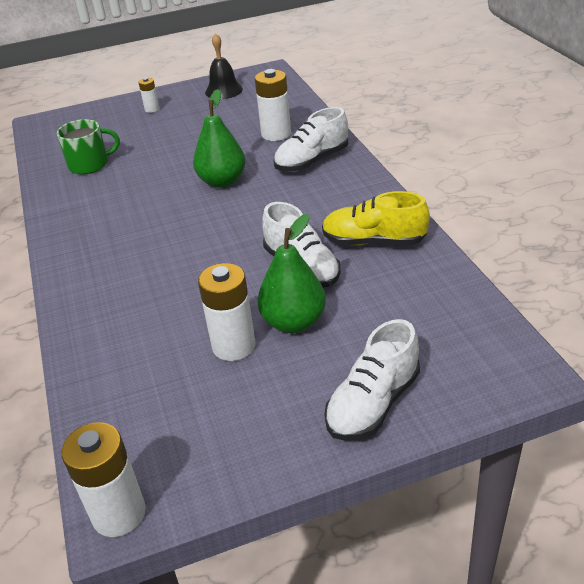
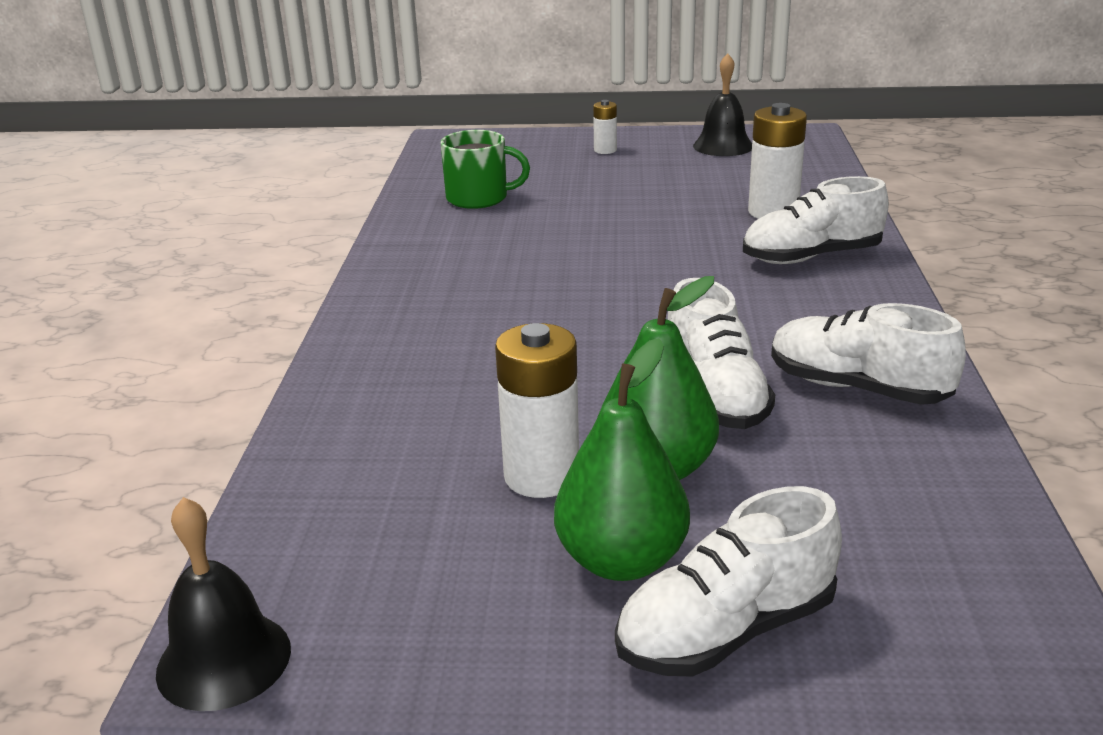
camera: 20 degrees right, 10 degrees down
(119, 514) = (224, 660): white battery -> black bell
(222, 181) = (654, 255): green pear -> green pear (621, 560)
(373, 241) = (857, 388): yellow shoe -> white shoe

